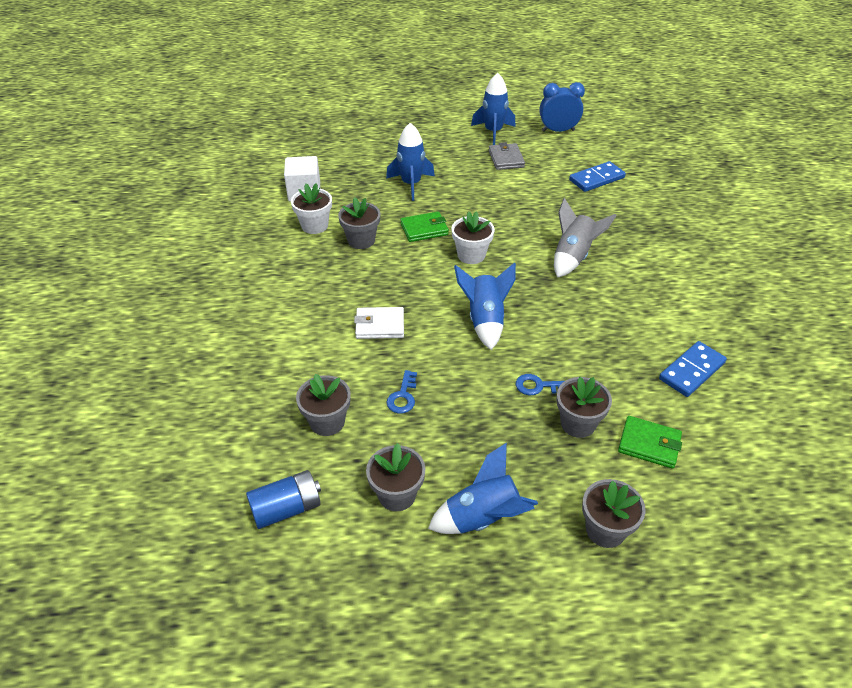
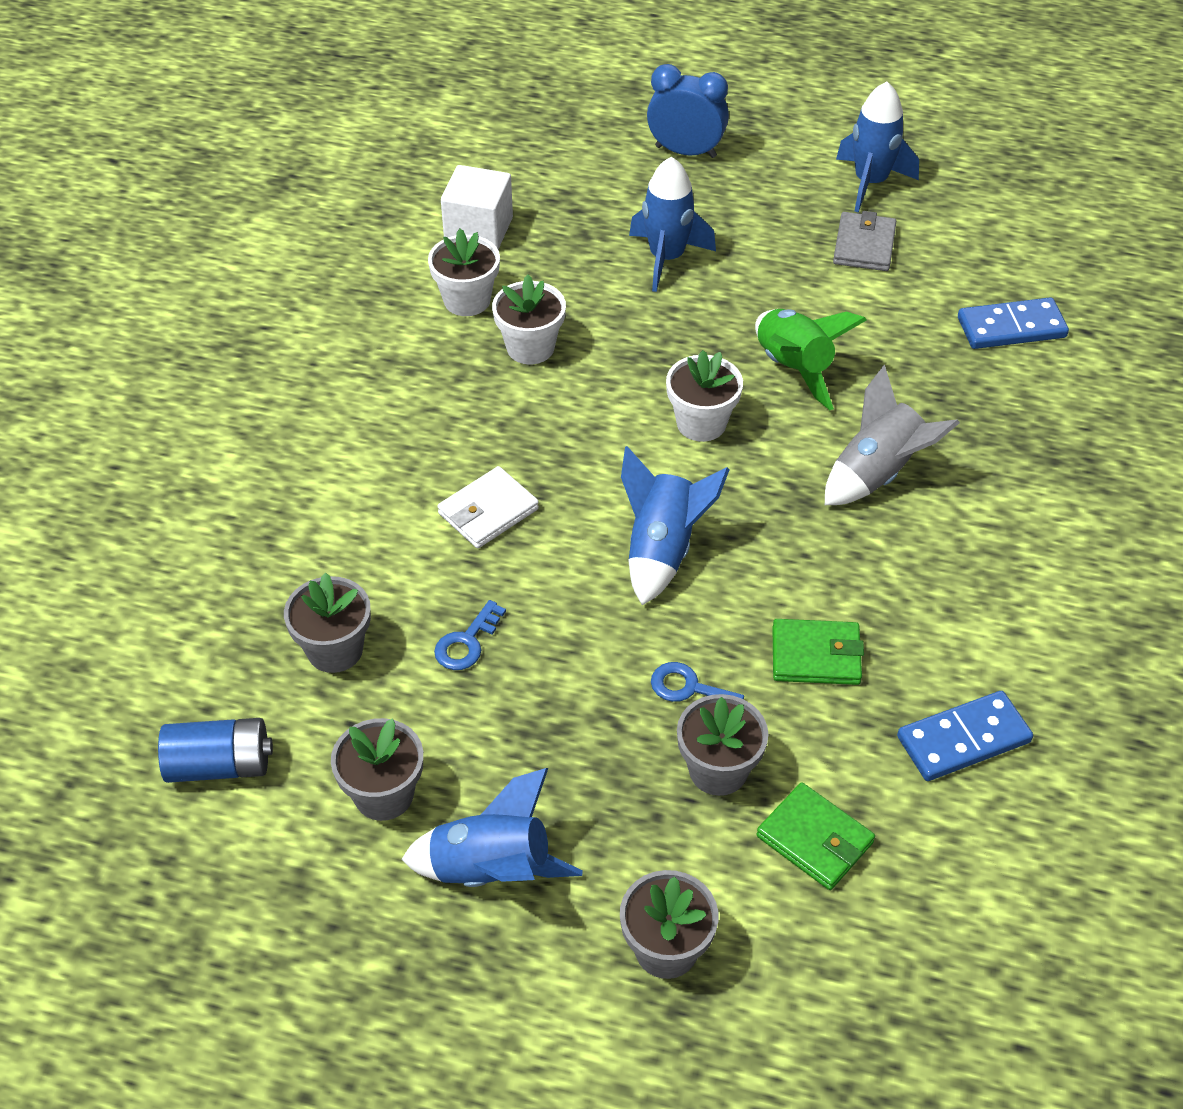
camera: 20 degrees right, 5 degrees up
(361, 240) = (530, 347): grey flower pot -> white flower pot
(380, 325) = (488, 511): white wallet -> white wallet turned 60 degrees counterclockwise
(424, 229) = (646, 353): green wallet -> green wallet (816, 656)
(503, 219) = (793, 368): none -> green rocket
(558, 131) = (996, 207): blue clock -> blue clock (685, 151)

